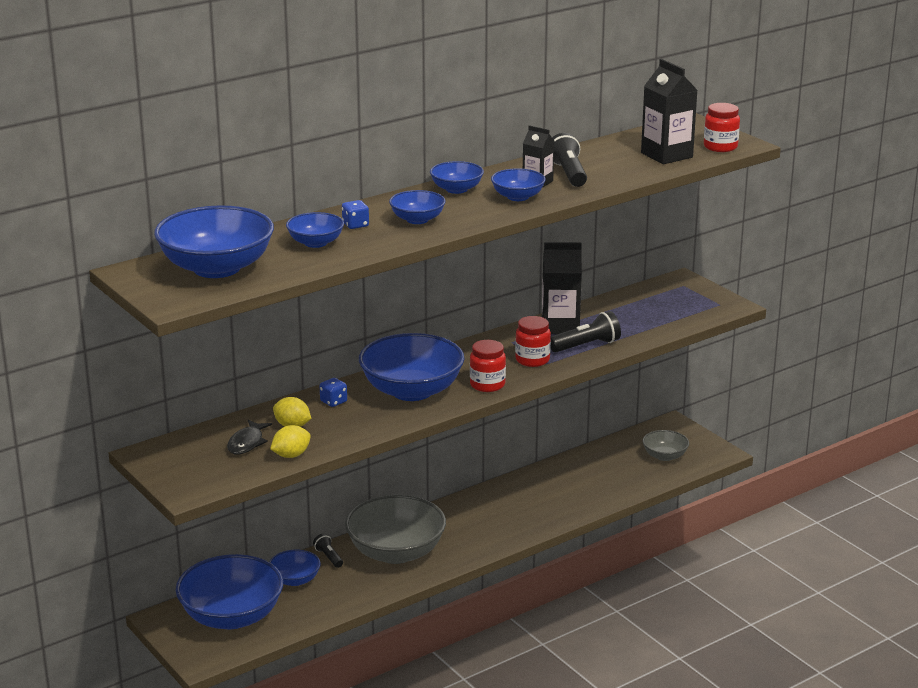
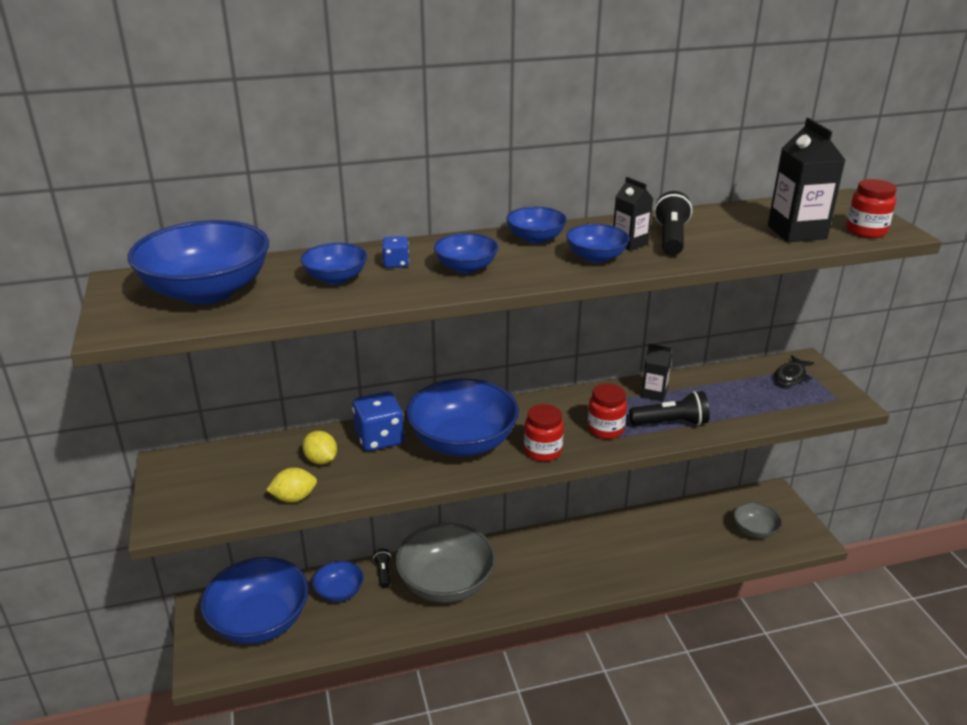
camera: 20 degrees right, 5 degrees up
(247, 443) = (265, 472): black fish -> black fish (791, 376)
(333, 402) = (380, 439): blue dice -> blue dice, size x1.94
(560, 326) = (654, 393): black carton -> black carton, size x0.59

